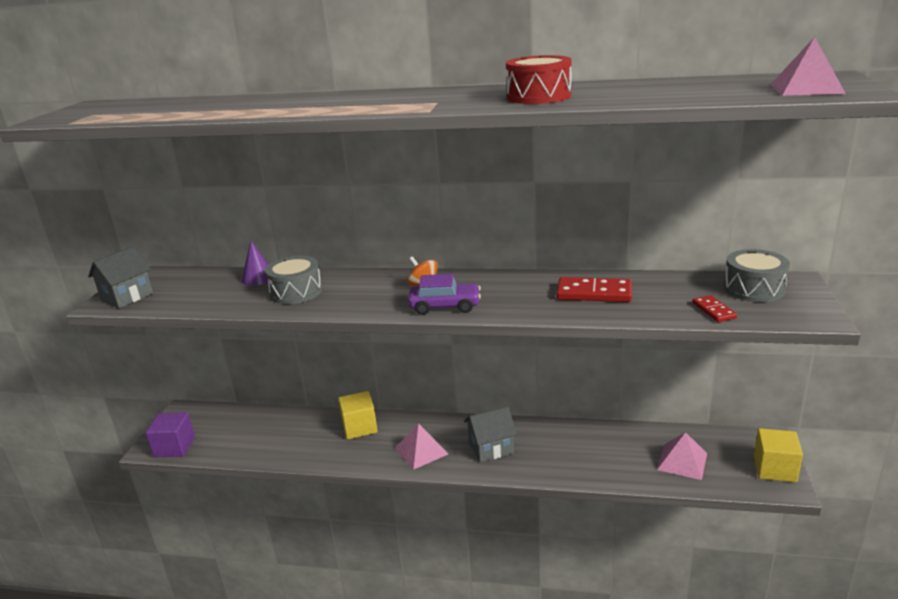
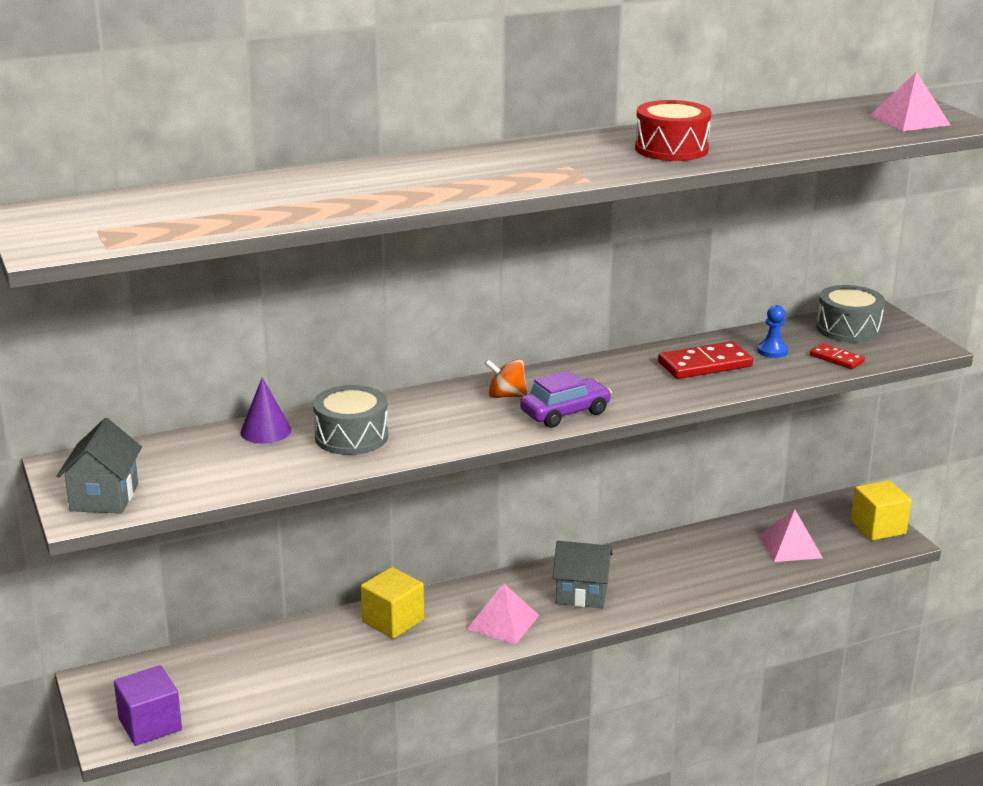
camera: 35 degrees left, 0 degrees up
(491, 448) = (581, 594): grey house -> grey house turned 60 degrees clockwise
(663, 294) = (772, 351): none -> blue pawn

